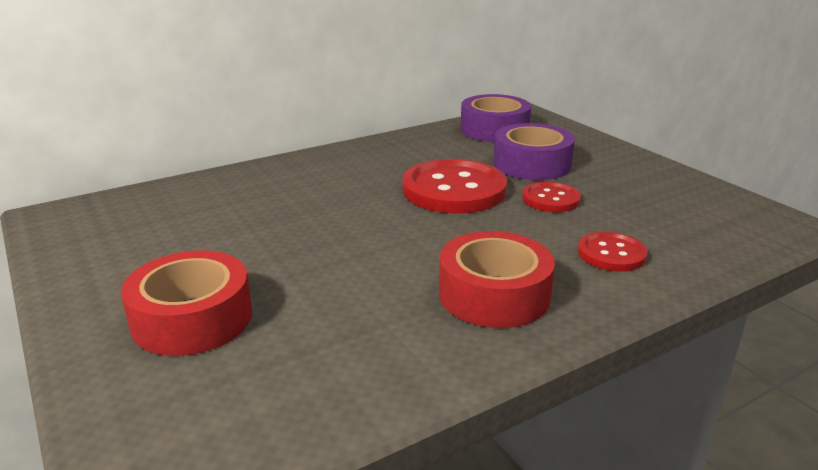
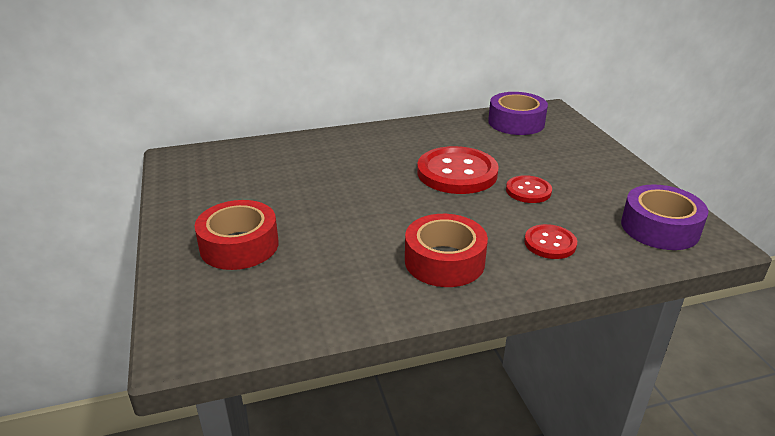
camera: 15 degrees right, 5 degrees up
(531, 164) = (530, 158): purple tape -> purple tape (659, 228)

